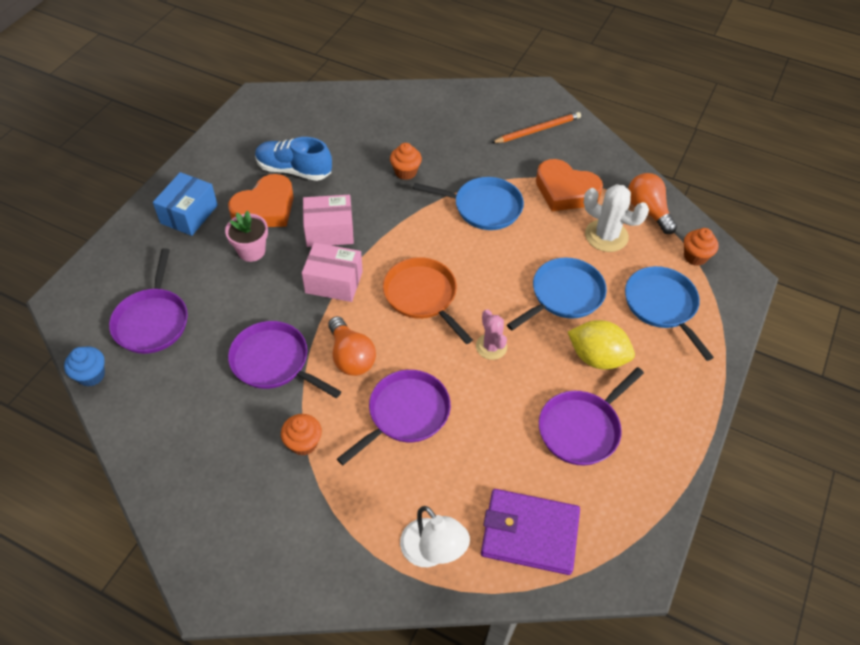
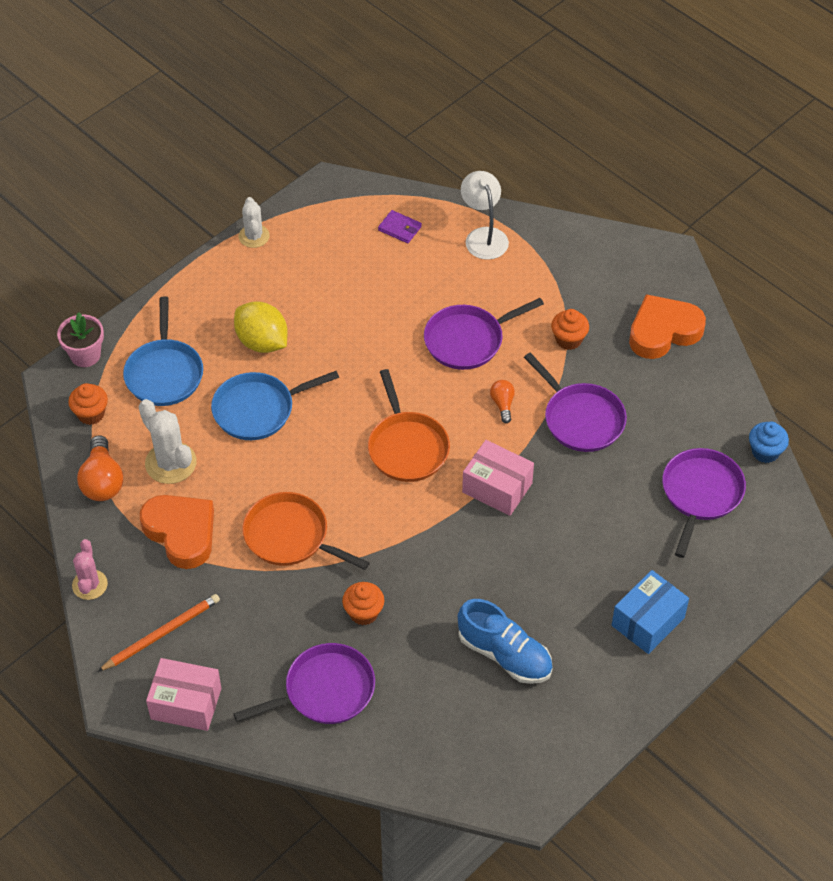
camera: 160 degrees left, 0 degrees up
(251, 251) = (580, 550): pink flower pot -> pink flower pot (85, 355)
(265, 208) = (553, 605): orange heart -> orange heart (663, 331)
(329, 231) = (484, 553): pink box -> pink box (186, 703)
(351, 356) = (502, 404): orange light bulb -> orange light bulb, size x0.56
(484, 207) = (290, 536): blue pan -> orange pan
(491, 346) = (359, 378): pink cactus -> pink cactus (90, 585)
(529, 533) = (399, 228): purple wallet -> purple wallet, size x0.47
(538, 130) = (162, 634): orange pencil -> orange pencil turned 150 degrees clockwise
(581, 428) = (313, 288): purple pan -> purple pan (325, 690)
(676, 474) = (254, 236): none -> white cactus

